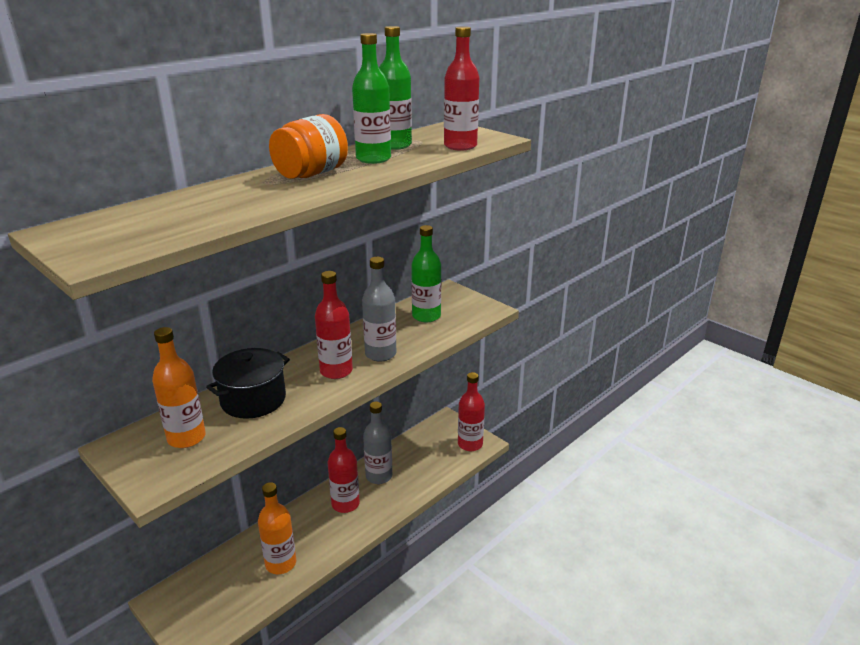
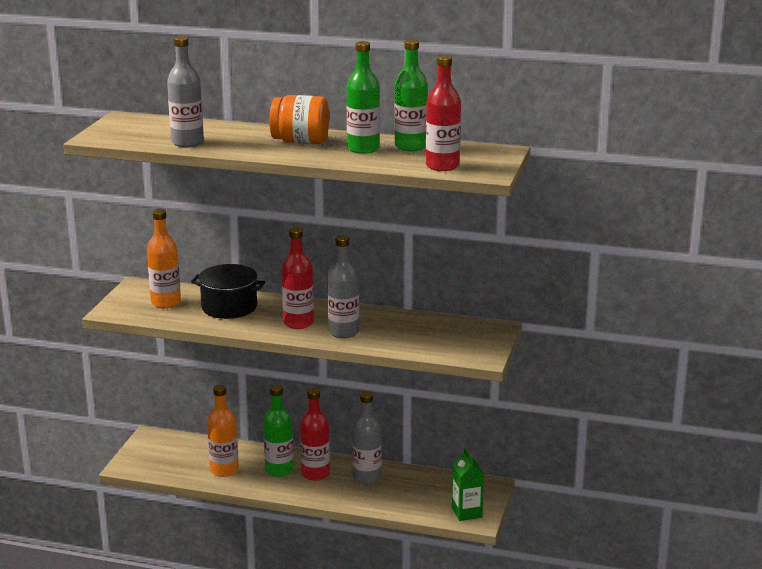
camera: 60 degrees right, 5 degrees down
(218, 216) = (187, 142): none -> grey bottle
(426, 316) = (431, 332): green bottle -> green bottle (279, 470)
(470, 444) = (467, 512): red bottle -> green carton

